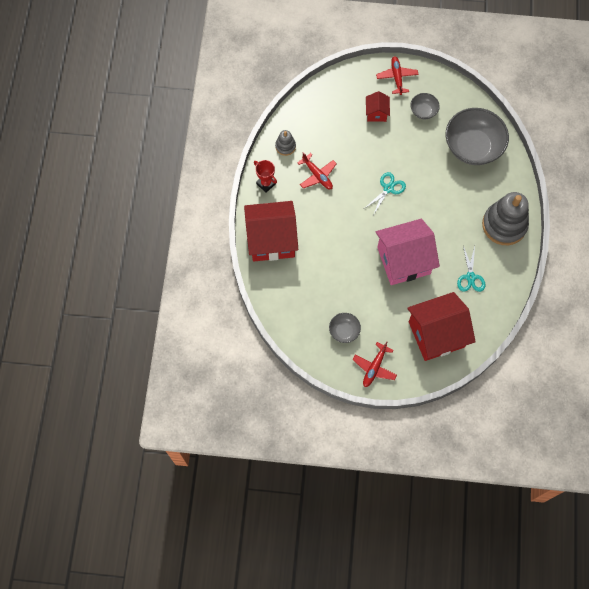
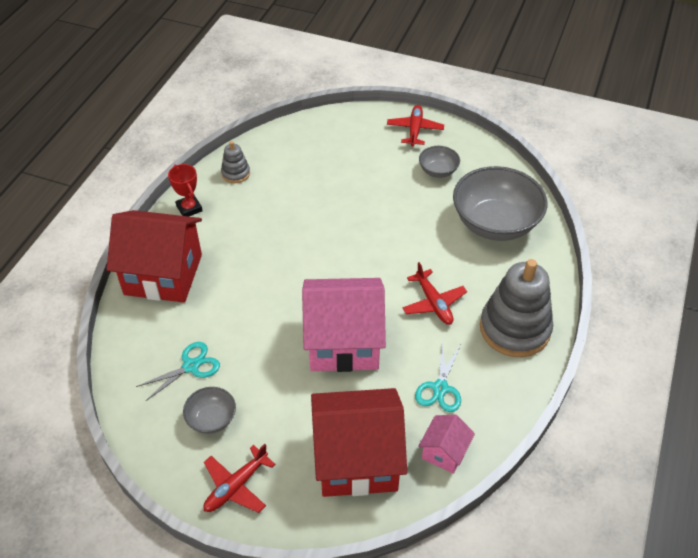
camera: 15 degrees right, 20 degrees down
(317, 175) = (263, 213): red plane -> red plane (433, 303)
(376, 113) = (373, 161): red house -> none
(388, 188) = (356, 248): turquoise scissors -> turquoise scissors (191, 366)
(484, 317) = (444, 452): none -> pink house

